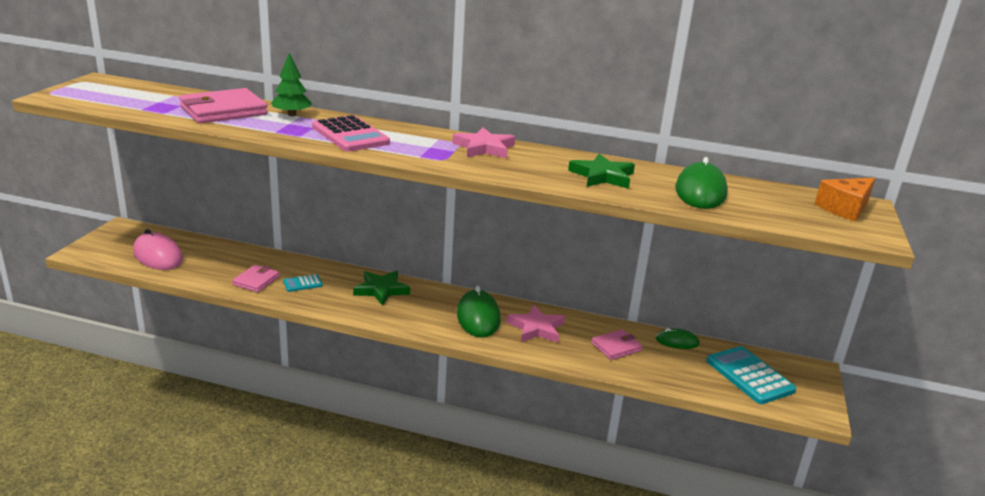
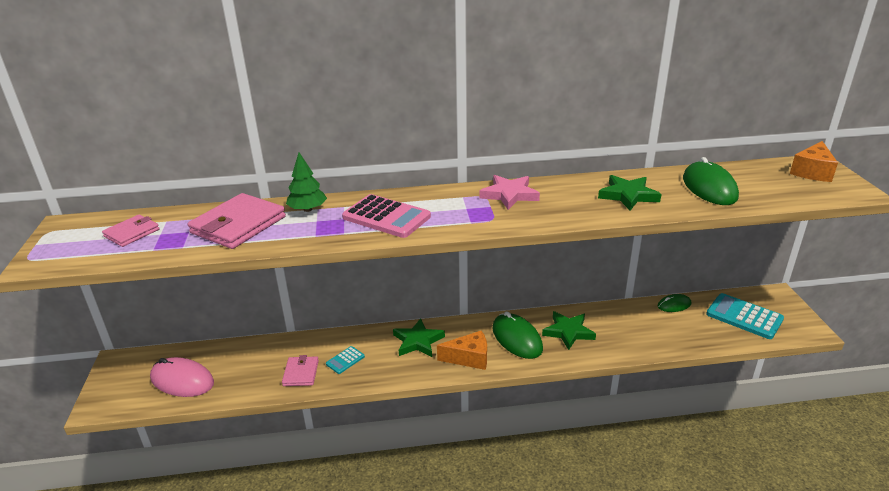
camera: 20 degrees left, 5 degrees up
(416, 317) = (469, 358): none -> orange cheese
(536, 328) = (568, 332): pink star -> green star
(616, 347) = (638, 327): pink wallet -> pink wallet (132, 233)

